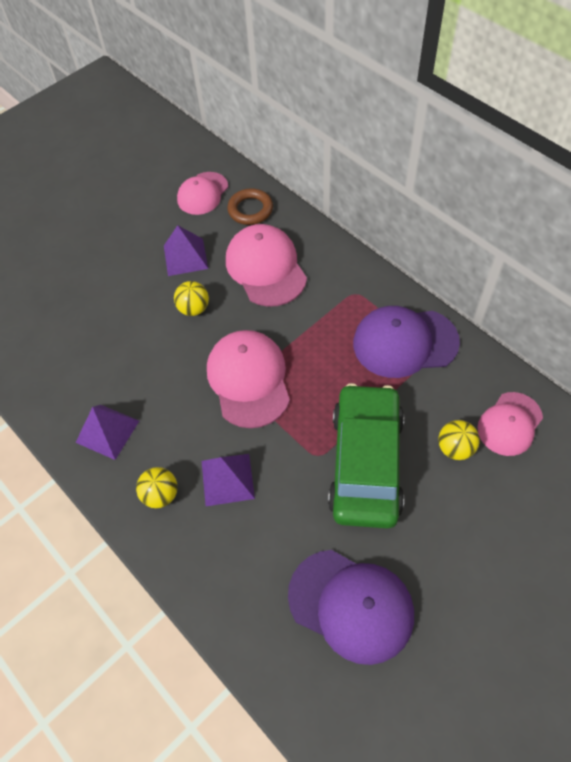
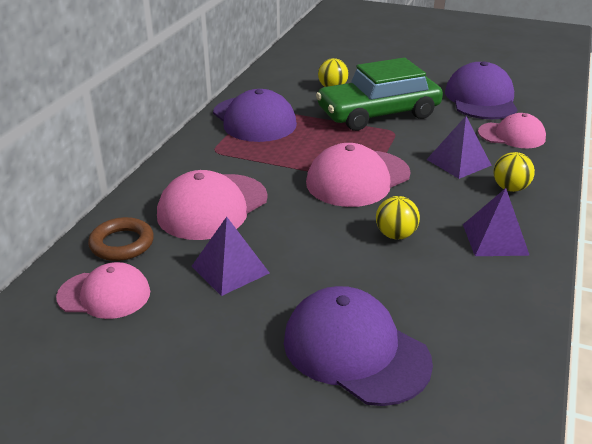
camera: 120 degrees left, 25 degrees down
(73, 291) = (355, 350): none -> purple cap
(194, 308) = (303, 236): yellow ball -> yellow ball (395, 235)
(509, 424) = (295, 75): pink cap -> pink cap (511, 135)

